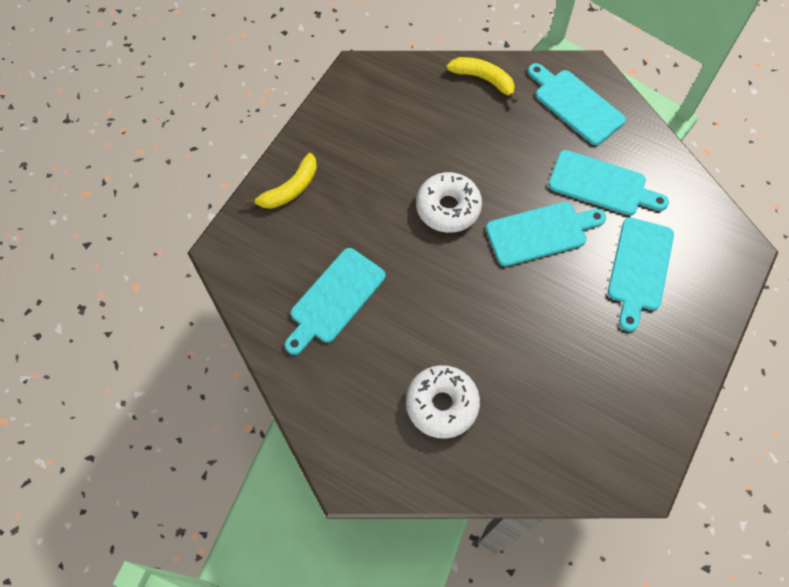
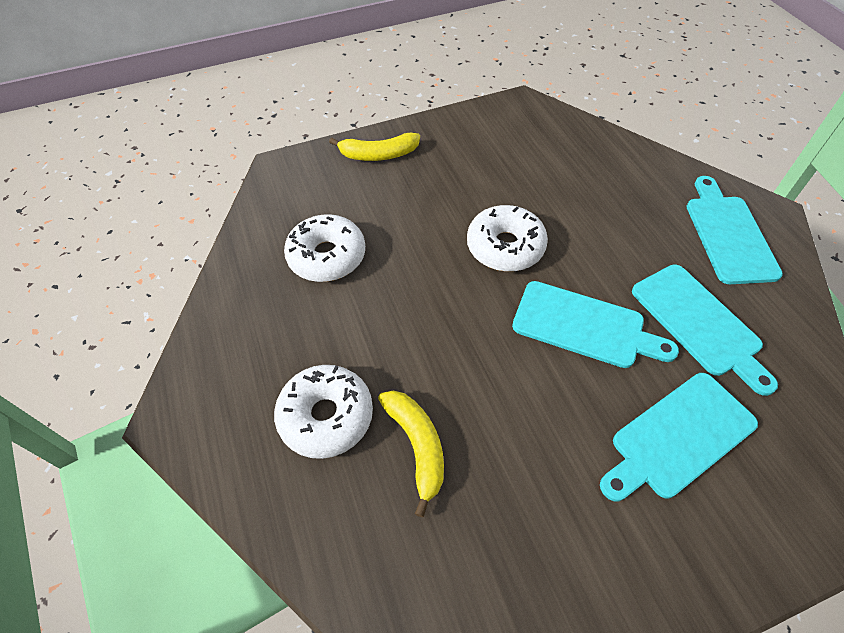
camera: 40 degrees right, 10 degrees down
(335, 299) = (327, 256): turquoise cutting board -> white donut
(483, 79) = (640, 165): yellow banana -> yellow banana (417, 446)

